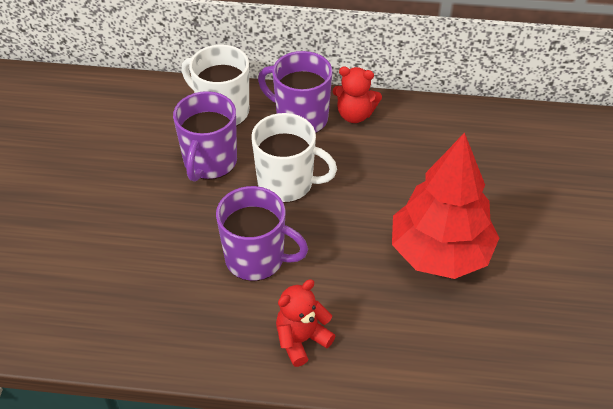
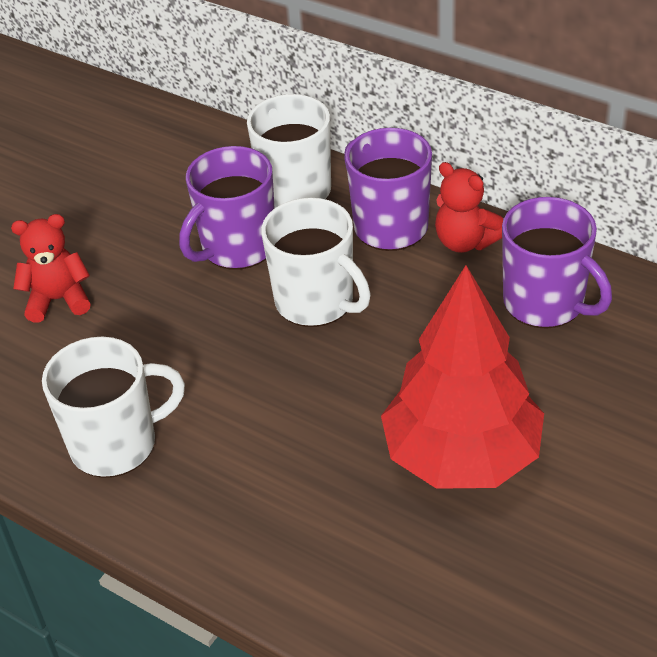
camera: 30 degrees right, 5 degrees down
(217, 324) = (116, 444): none -> white mug
(256, 259) = (216, 382): purple mug -> purple mug (546, 303)
(301, 340) = (205, 500): red teddy bear -> red teddy bear (58, 300)

